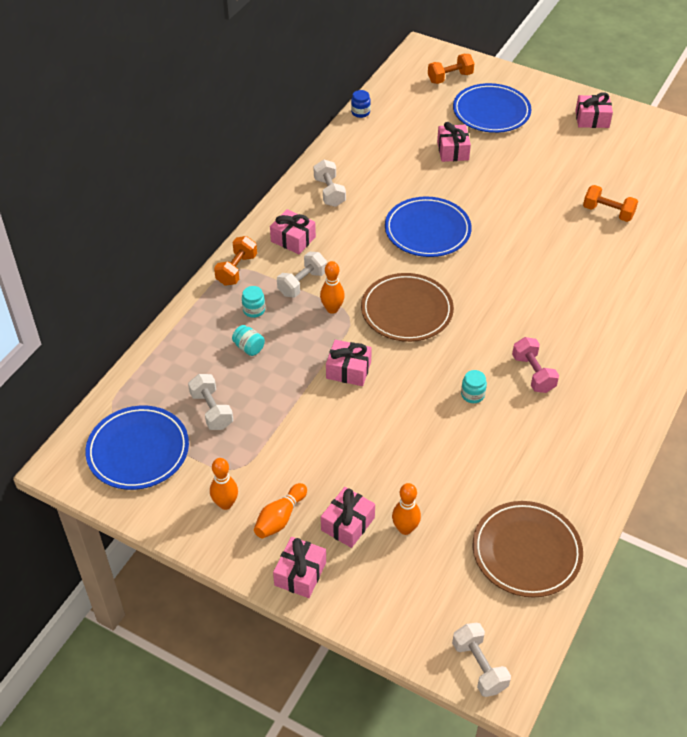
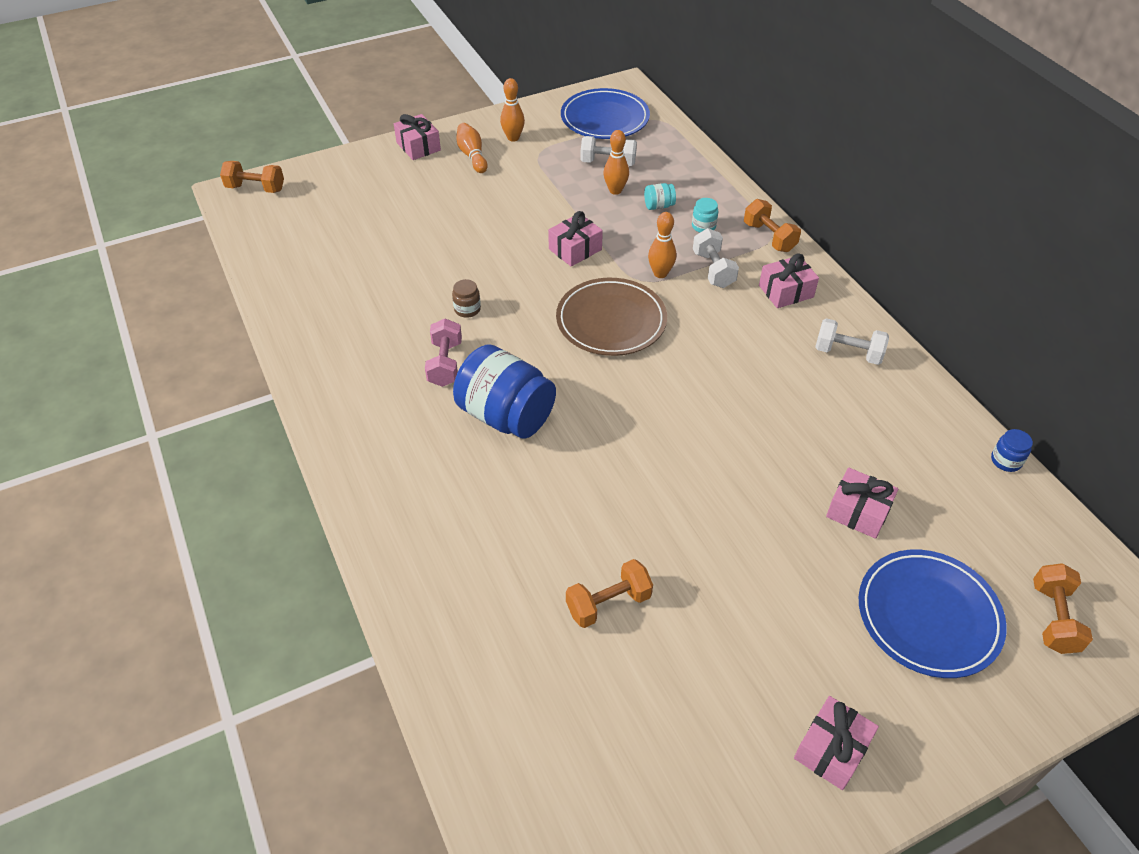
camera: 125 degrees right, 0 degrees up
(348, 524) = (429, 182): pink gift -> none
(405, 529) = (391, 207): orange bowling pin -> orange bowling pin (615, 190)
(427, 230) = (718, 400): blue plate -> none
(472, 395) = (467, 309): turquoise jar -> brown jar
(479, 666) = (256, 188): white dumbbell -> orange dumbbell
(526, 551) = (296, 255): brown plate -> none
(533, 374) = (445, 364): pink dumbbell -> pink dumbbell turned 75 degrees clockwise
(540, 317) = (506, 415): none -> blue jar

